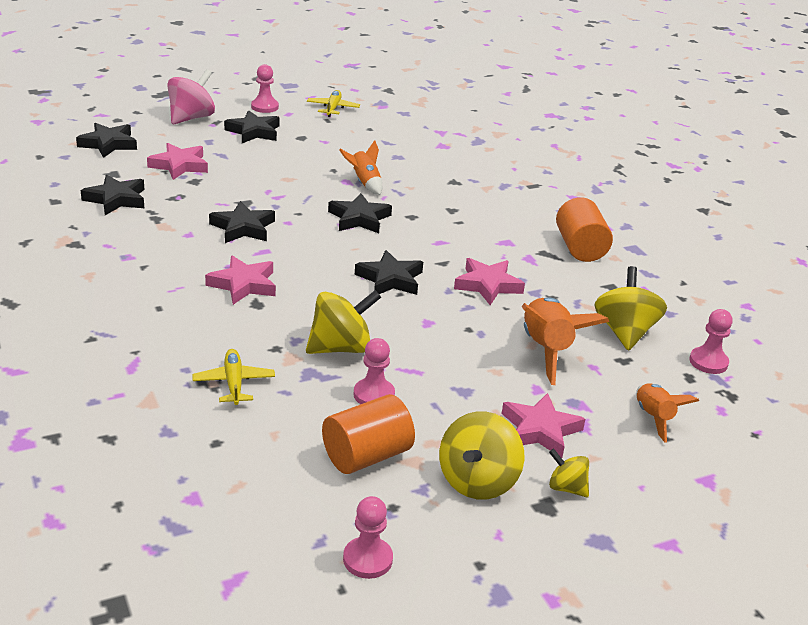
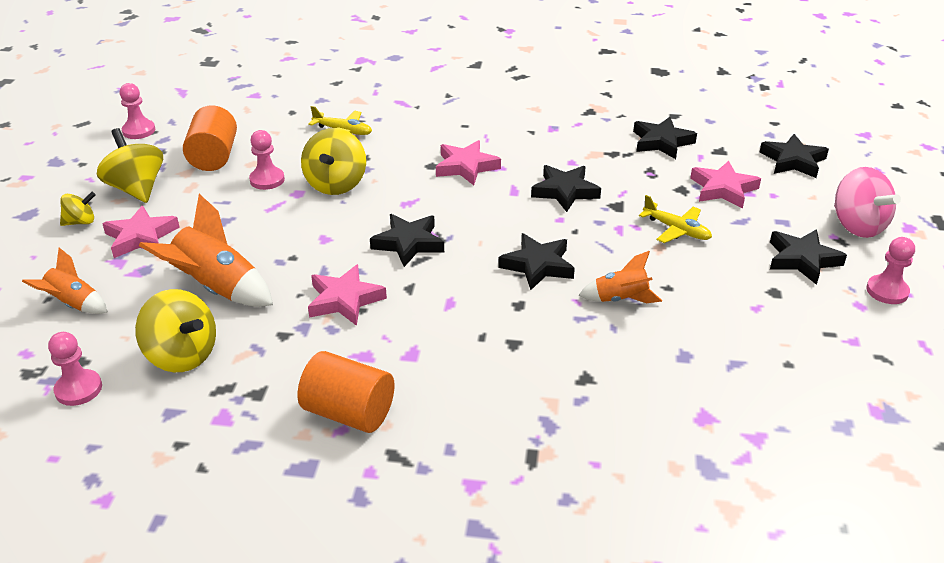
camera: 125 degrees right, 5 degrees up
(333, 108) = (873, 353): yellow plane -> yellow plane (677, 230)

